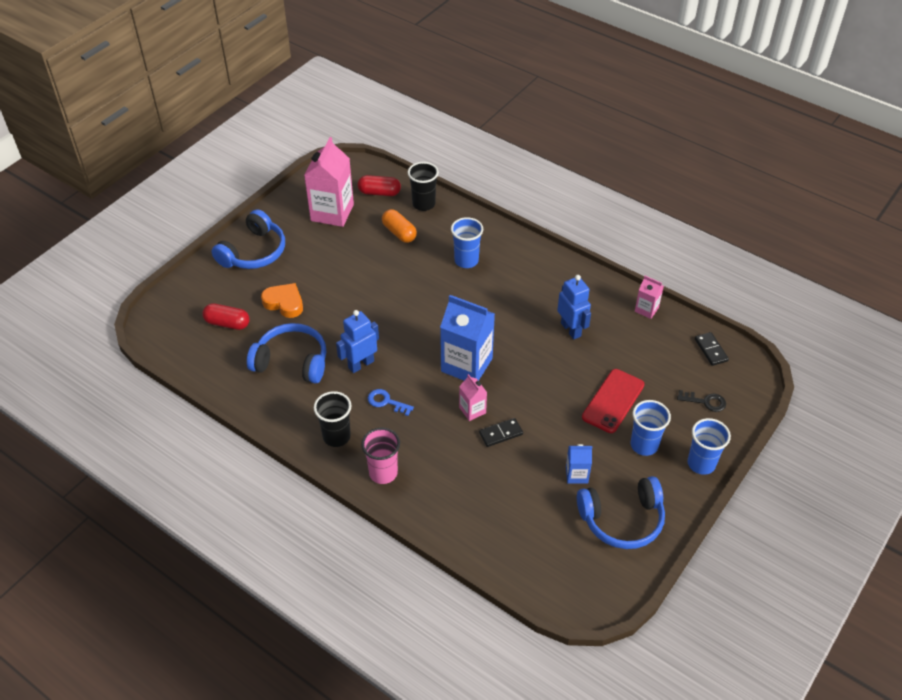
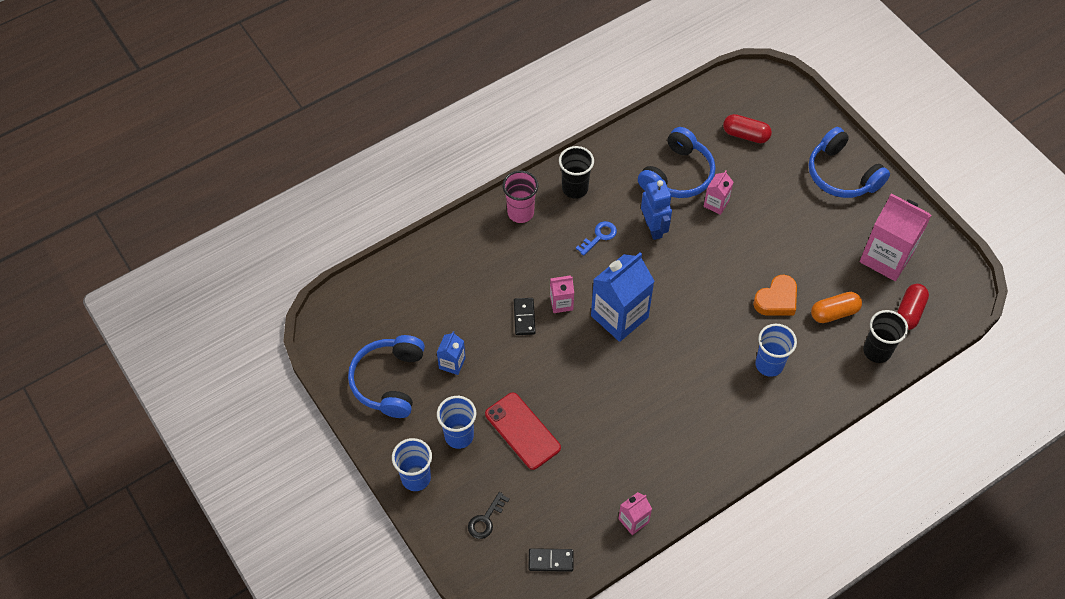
camera: 110 degrees right, 10 degrees up
(227, 323) = (745, 135): red capsule -> red capsule turned 75 degrees clockwise
(284, 303) = (758, 185): orange heart -> orange heart (776, 300)
(316, 327) = (716, 204): none -> pink carton
(571, 329) = (631, 430): blue robot -> none

